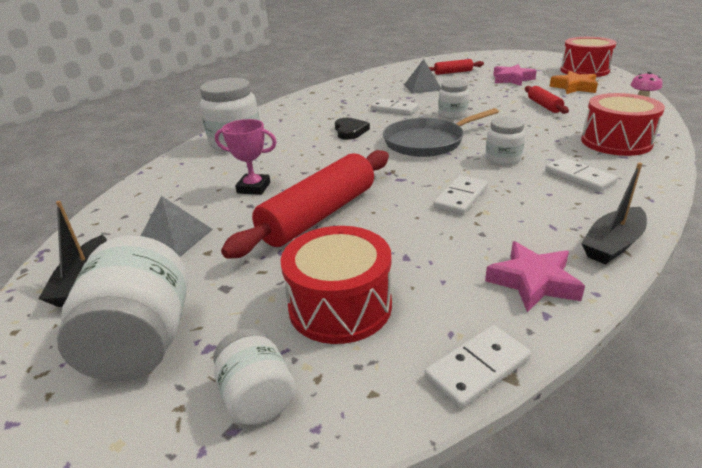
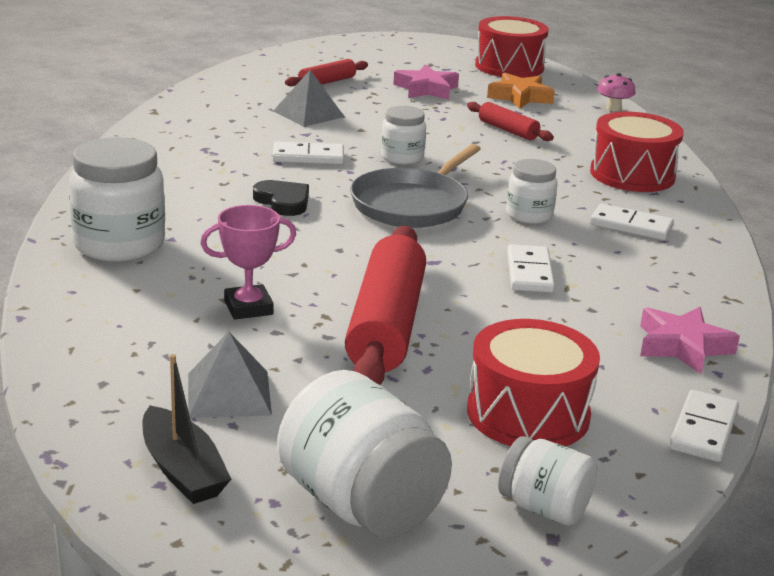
camera: 35 degrees left, 5 degrees down
(613, 244) = (720, 295): black boat -> none

